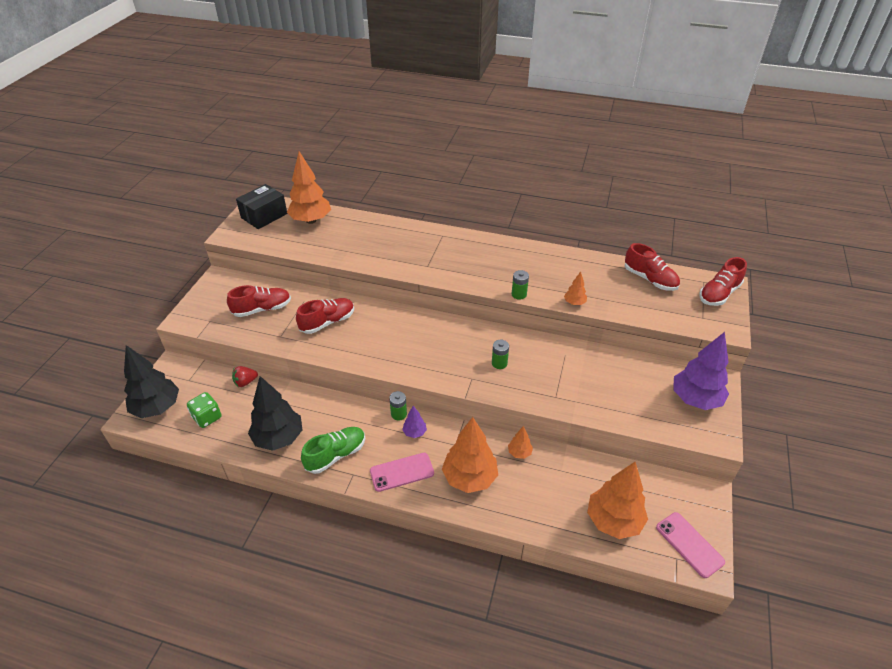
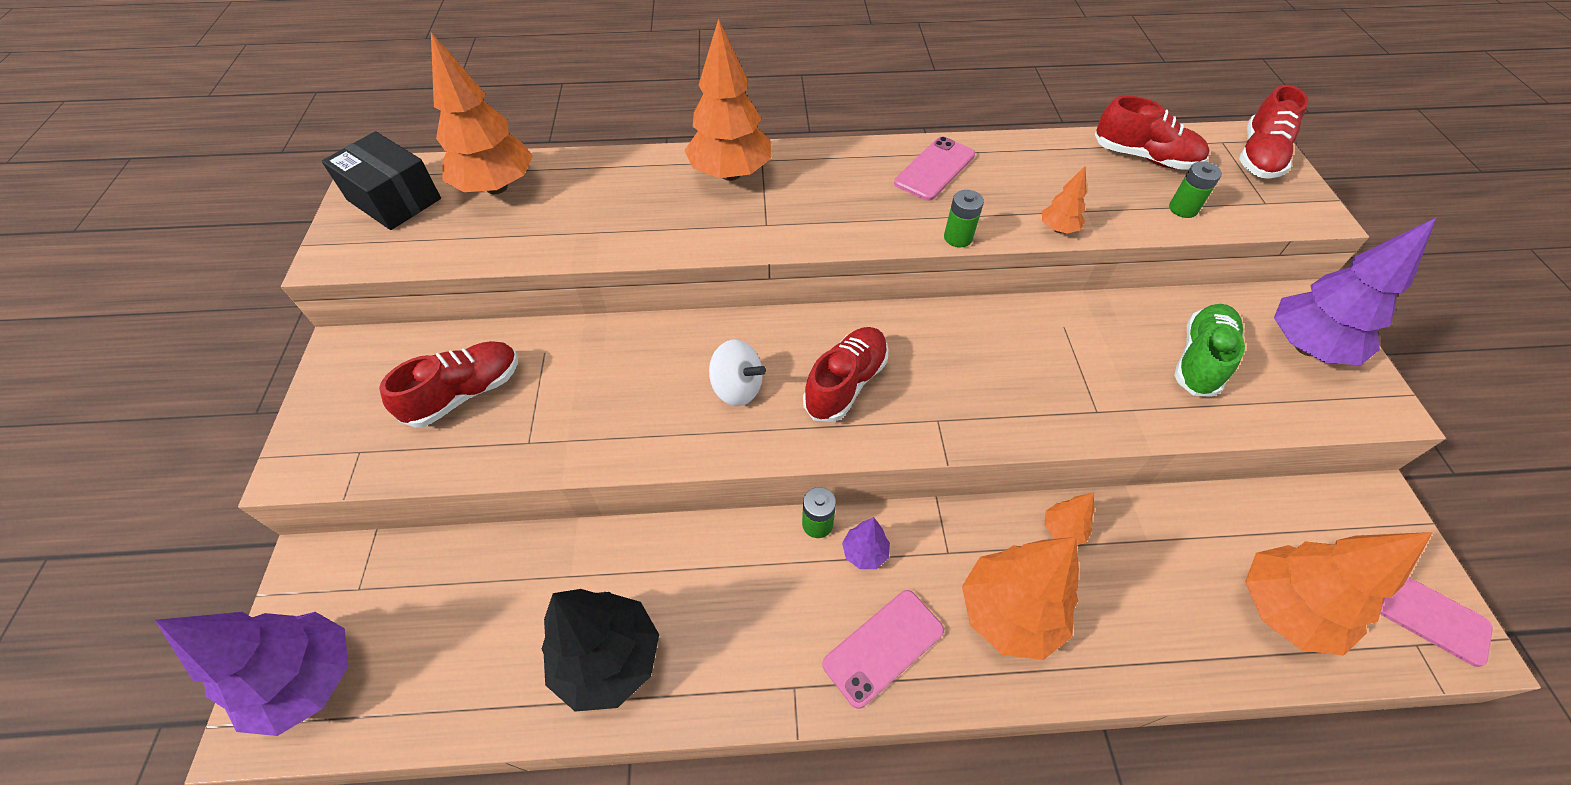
camera: 20 degrees left, 10 degrees up
(157, 408) = (308, 680): black tree -> purple tree
(207, 417) = (433, 664): green dice -> none
(245, 382) = (486, 553): red strawberry -> none
(264, 216) = (394, 199): black box -> black box turned 75 degrees counterclockwise
(327, 322) = (612, 384): red shoe -> red shoe (845, 383)
(336, 455) = (741, 656): green shoe -> green shoe (1200, 360)
(383, 339) = (737, 388): none -> white spinning top
(423, 238) = (730, 174): none -> orange tree
(499, 363) = (968, 375): green battery -> green battery (1183, 209)
(529, 259) = (934, 169): none -> pink phone

